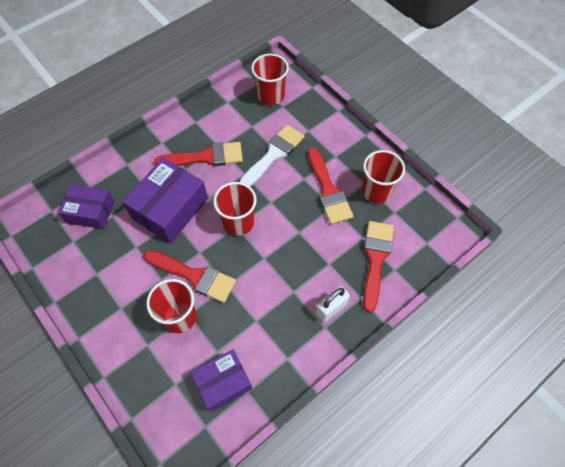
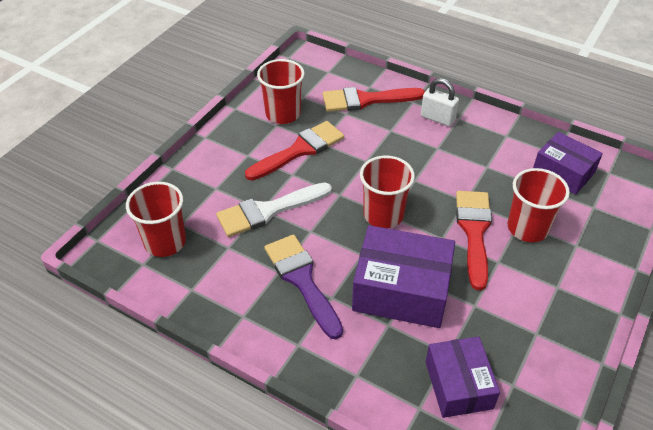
camera: 110 degrees left, 15 degrees down
(206, 157) = (302, 280): red brush -> purple brush
(273, 154) = (268, 210): white brush -> white brush turned 45 degrees counterclockwise

